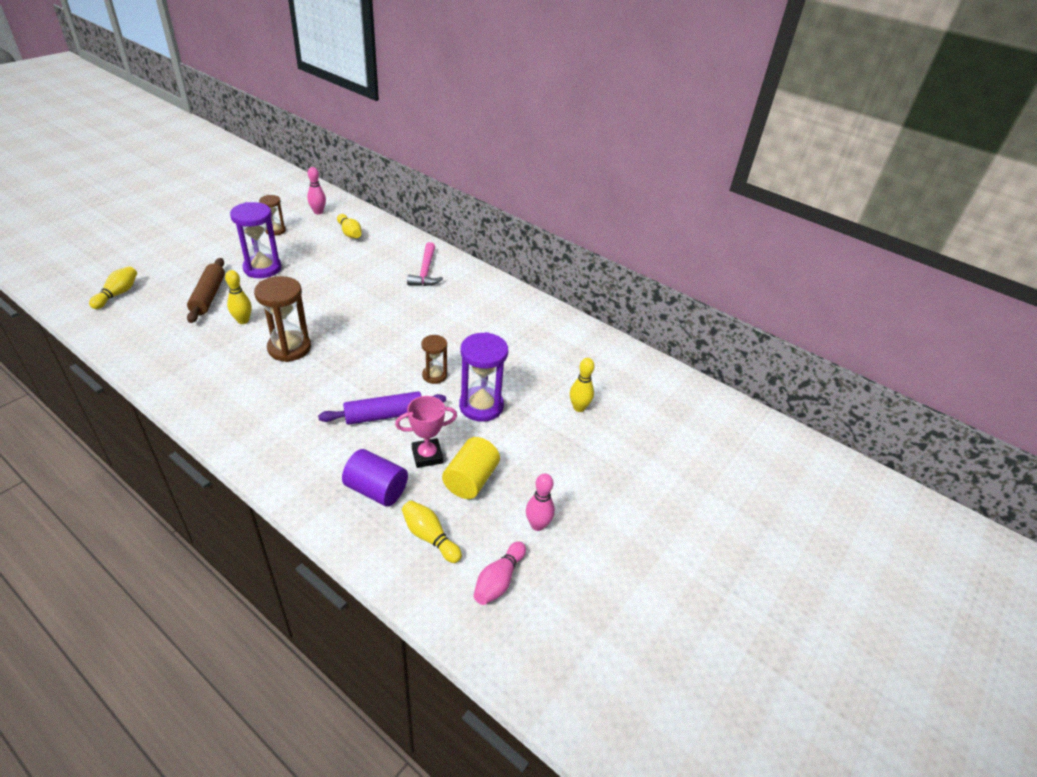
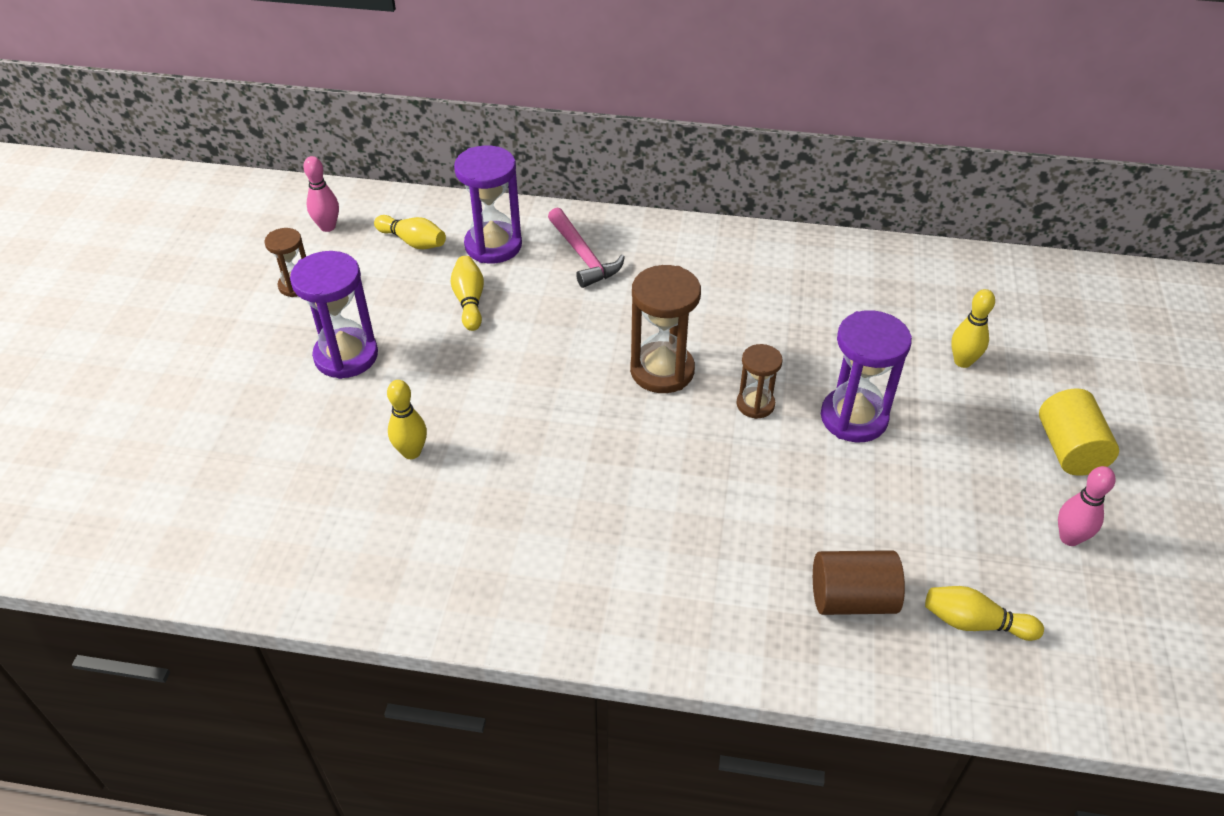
camera: 25 degrees left, 5 degrees up
(117, 294) = (164, 504): yellow bowling pin -> yellow bowling pin (469, 301)
(208, 296) = (315, 439): brown rolling pin -> none
(289, 348) = (525, 461): brown hourglass -> brown hourglass (662, 371)
(376, 490) = (852, 599): purple cylinder -> brown cylinder
(384, 415) = (753, 493): purple rolling pin -> none
(386, 249) = (493, 245): none -> purple hourglass
(427, 456) = (862, 519): pink trophy -> none
(470, 480) = (943, 523): yellow cylinder -> yellow cylinder (1069, 449)
(499, 580) = (1099, 630): pink bowling pin -> none

